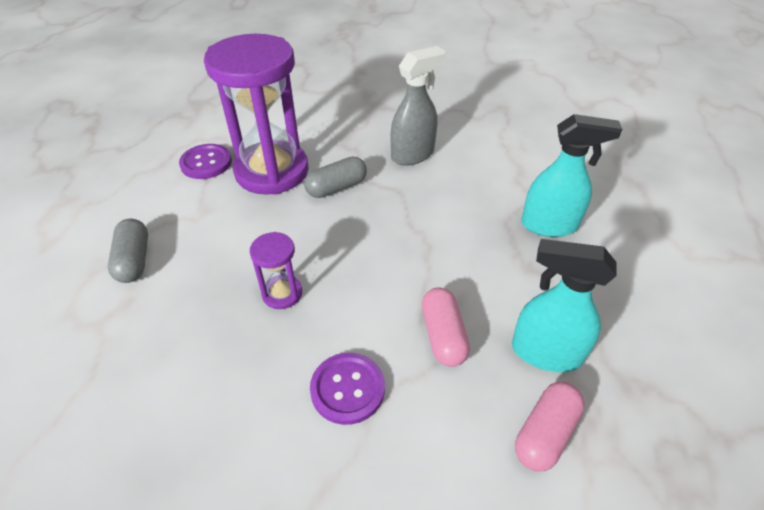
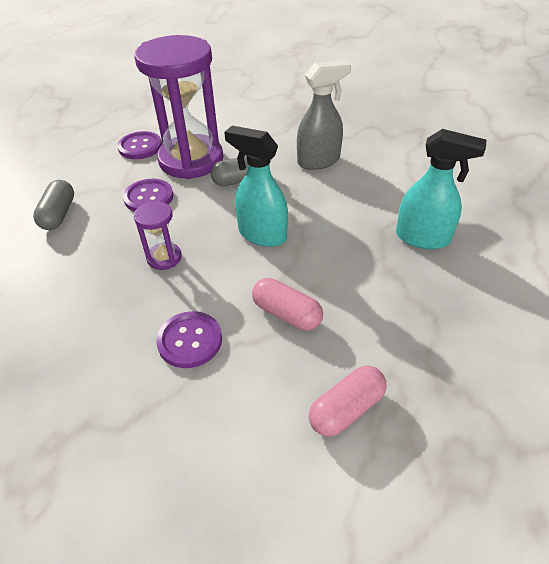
camera: 15 degrees right, 0 degrees up
(238, 223) = (149, 197): none -> purple button
(443, 335) = (286, 314): pink capsule -> pink capsule turned 60 degrees counterclockwise
(545, 353) = (374, 344): turquoise spray bottle -> turquoise spray bottle (262, 234)

